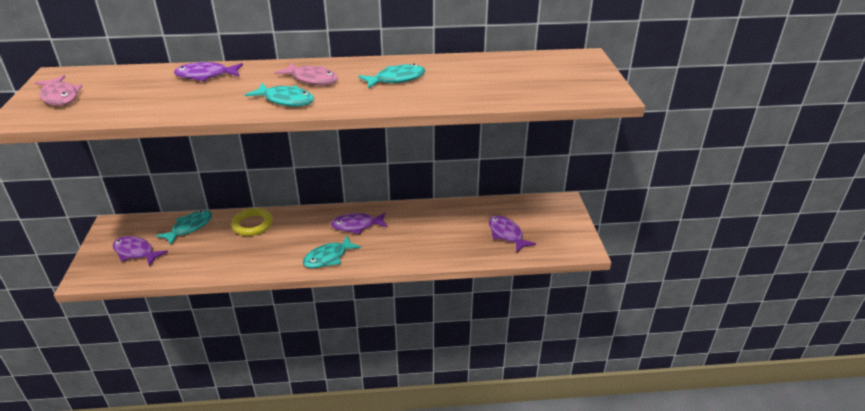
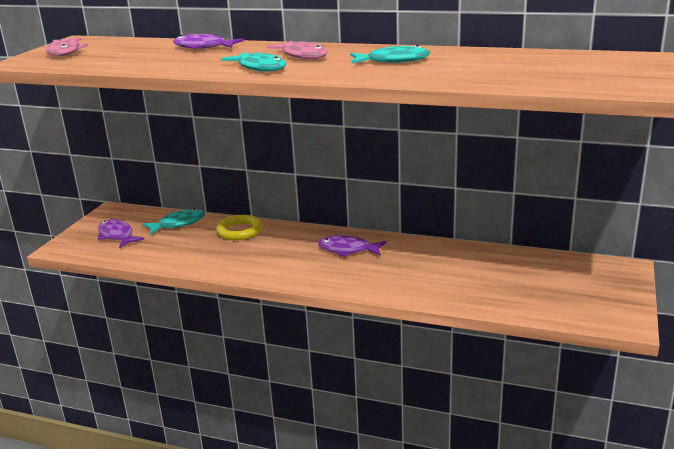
camera: 25 degrees right, 10 degrees down
(328, 257) = (298, 273): turquoise fish -> none
(506, 234) = (525, 288): purple fish -> none

